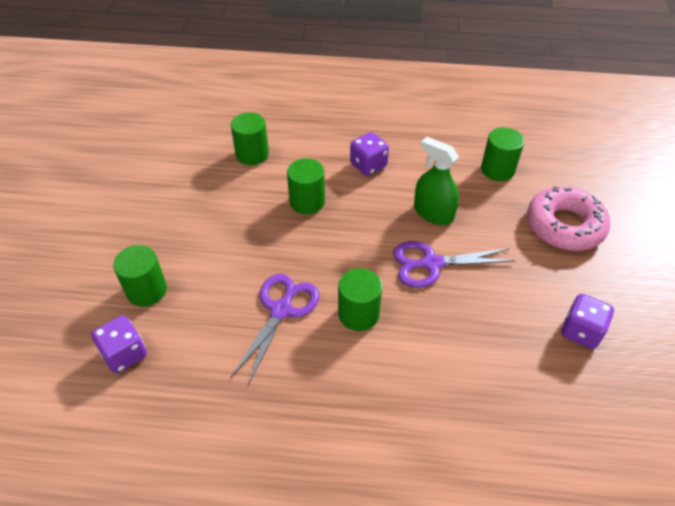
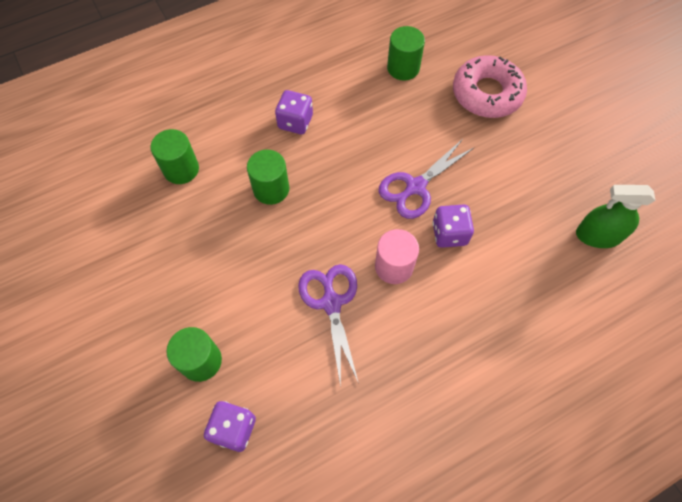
camera: 35 degrees left, 15 degrees up
(358, 314) = (394, 266): green cylinder -> pink cylinder
(433, 213) = (383, 139): green spray bottle -> green spray bottle (598, 235)
(581, 331) = (556, 179): purple dice -> purple dice (449, 233)

